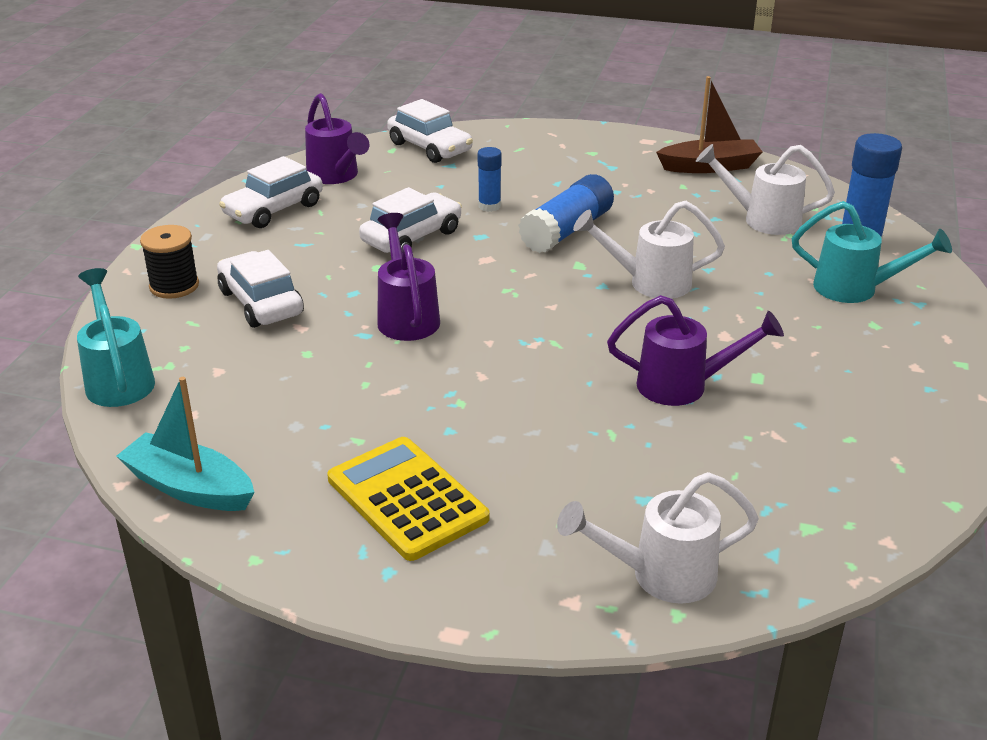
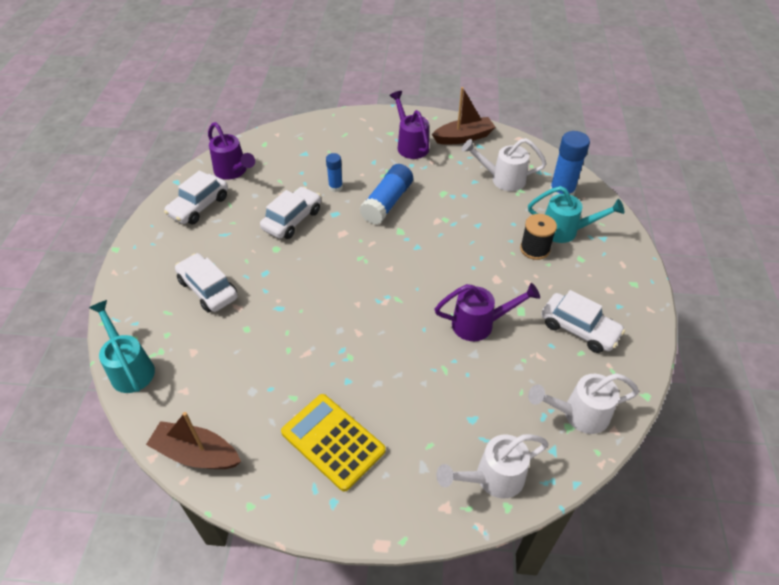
camera: 10 degrees left, 15 degrees up
(174, 286) = (148, 282): black spool -> black spool (535, 249)
(190, 488) = (196, 454): turquoise boat -> brown boat
(406, 316) = (302, 288): purple watering can -> purple watering can (410, 145)
(430, 147) = (288, 139): white car -> white car (579, 329)
(649, 282) = (444, 241): white watering can -> white watering can (578, 414)

